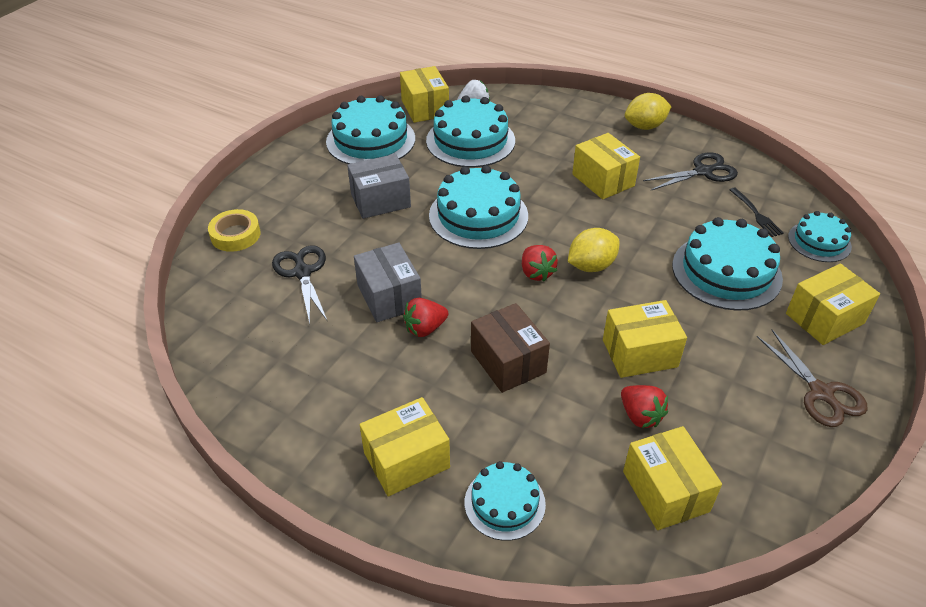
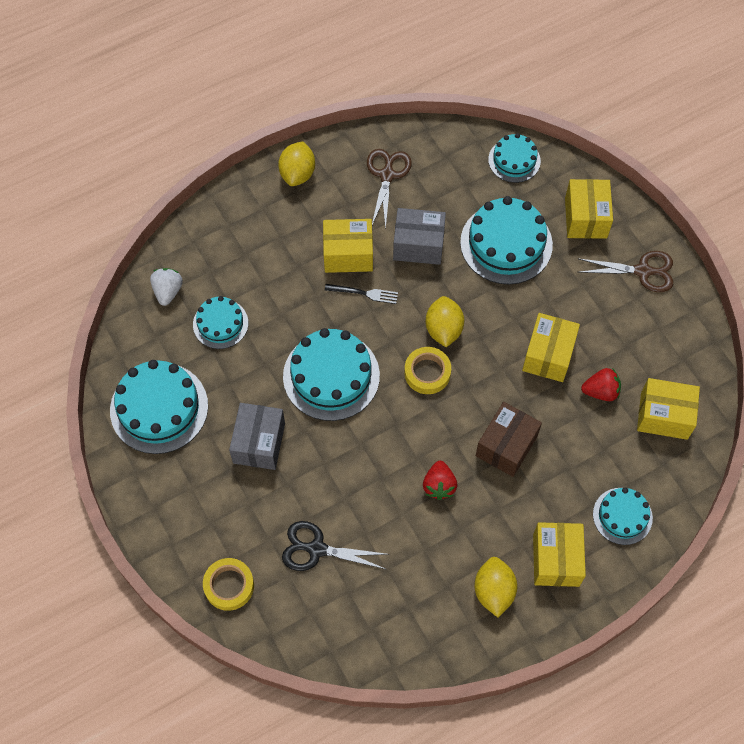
camera: 60 degrees left, 20 degrees up
(335, 419) = (493, 591): none -> yellow lemon
(389, 296) = (388, 494): grey box -> grey box (418, 245)
(425, 108) = (138, 334): yellow box -> none
(470, 141) = (220, 324): turquoise cake -> turquoise cake, size x0.59
(508, 362) = (506, 446): brown box -> brown box turned 60 degrees counterclockwise
(536, 273) = (427, 373): red strawberry -> yellow tape
(703, 172) = (387, 175): black scissors -> brown scissors
(756, 214) = (460, 177): black fork -> black fork (364, 293)

